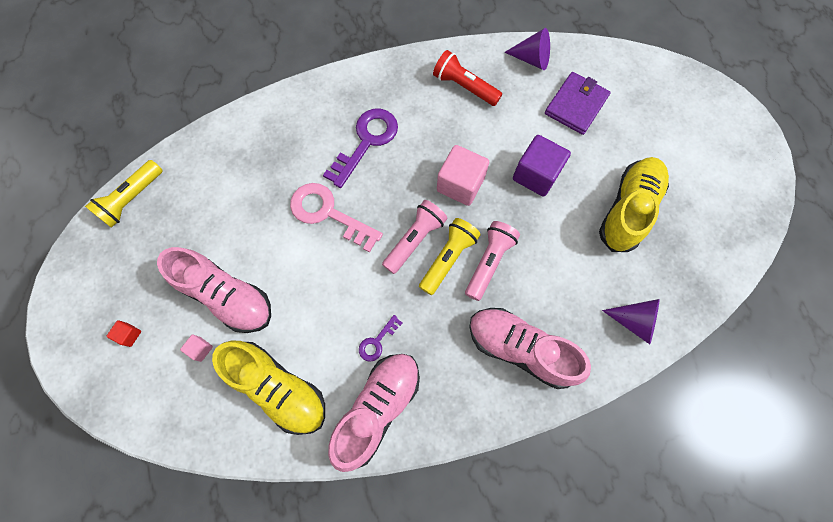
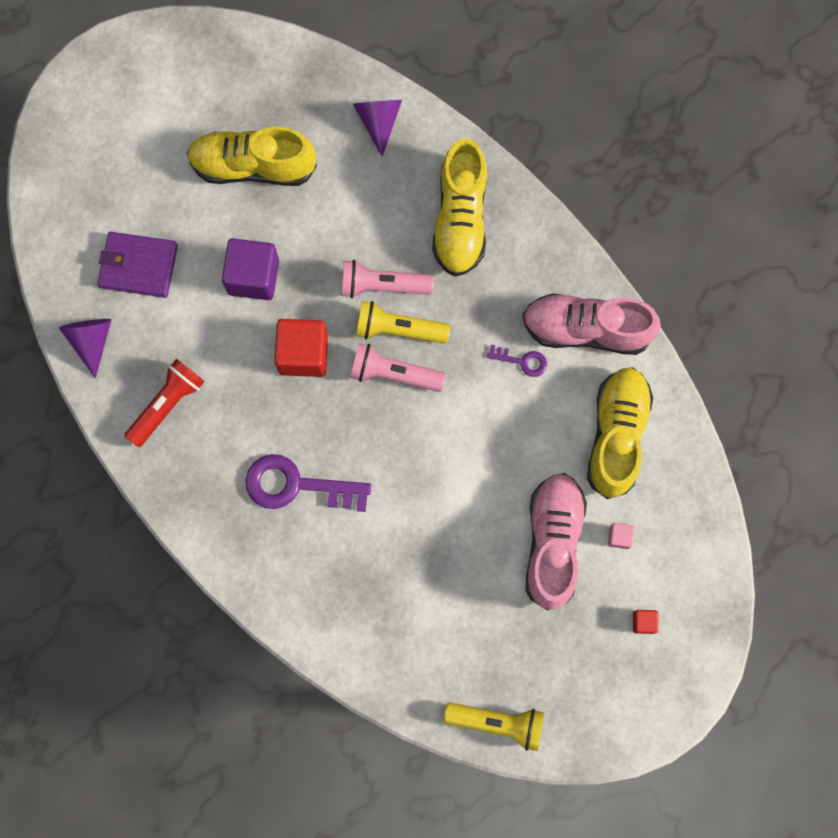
camera: 115 degrees left, 5 degrees up
(328, 213) = (407, 483): pink key -> none
(460, 184) = (303, 354): pink cube -> red cube
(464, 86) = (168, 405): red flashlight -> red flashlight turned 150 degrees counterclockwise
(520, 349) = (460, 219): pink shoe -> yellow shoe

